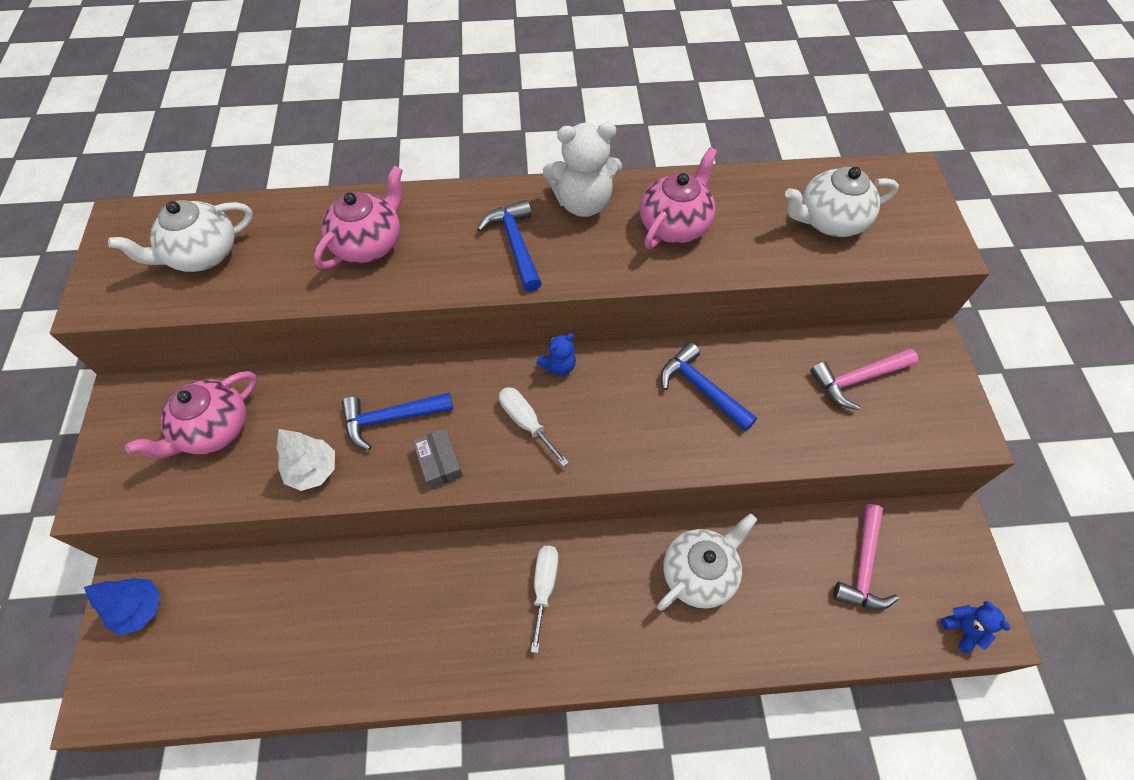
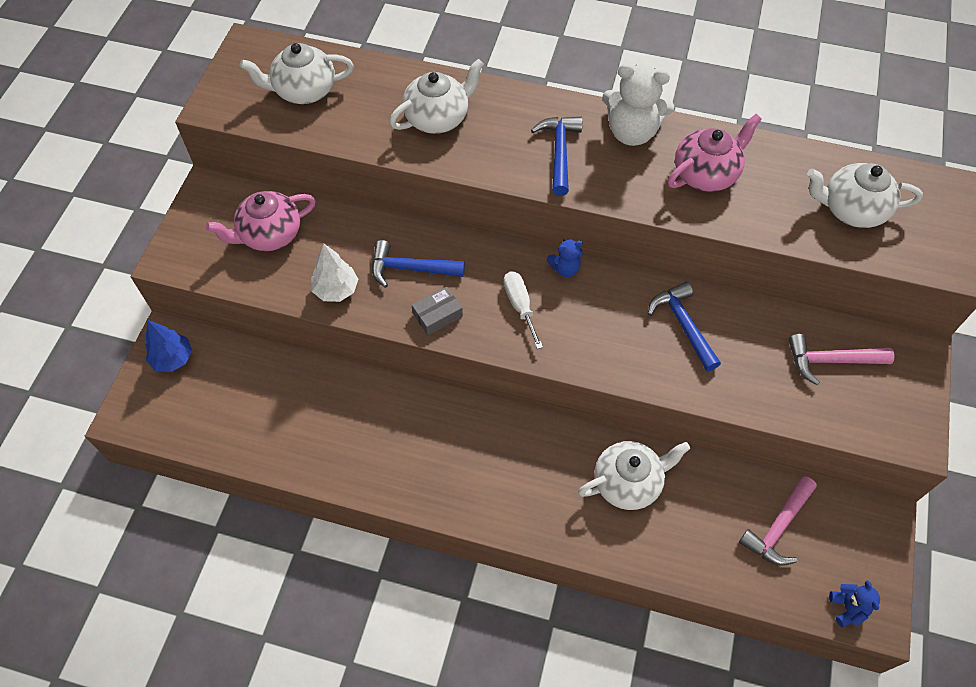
camera: 20 degrees right, 0 degrees up
(369, 243) = (438, 118): pink teapot -> white teapot
(439, 462) = (437, 315): grey box -> grey box turned 60 degrees clockwise
(544, 587) = (491, 449): white screwdriver -> none

